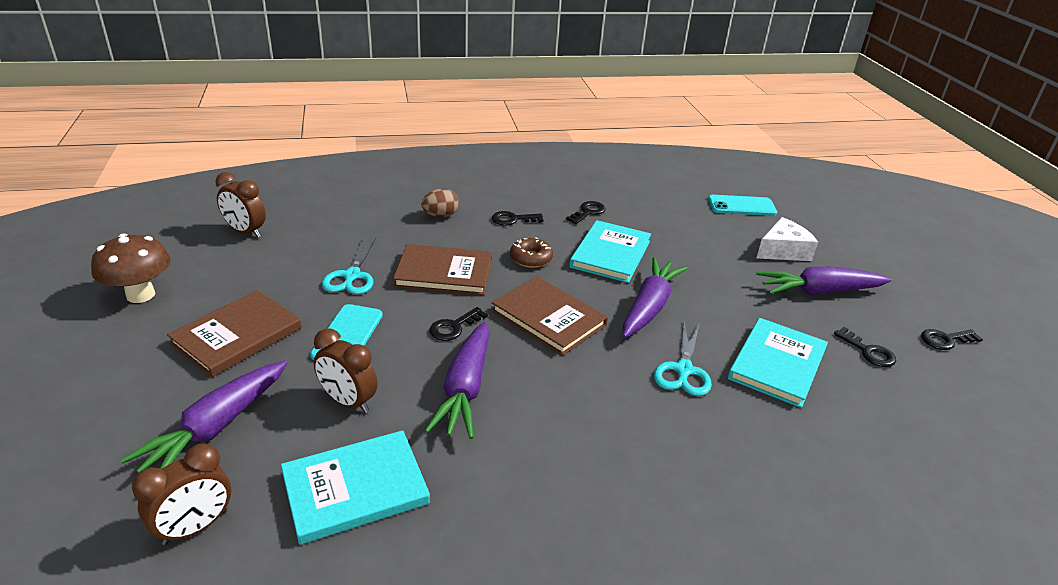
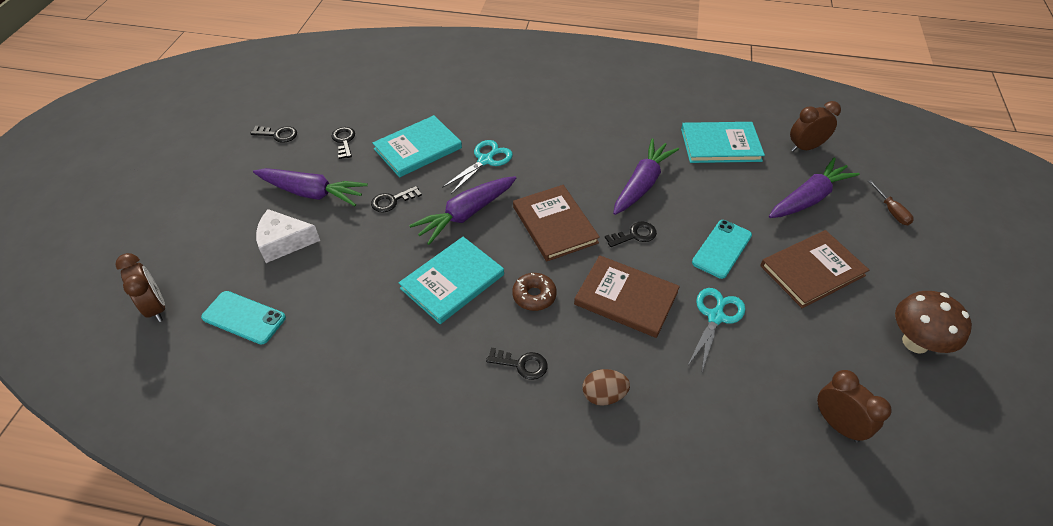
camera: 155 degrees left, 15 degrees up
(85, 438) = (891, 211): none -> brown screwdriver
(348, 402) = (723, 194): brown clock -> brown clock (156, 307)
(588, 212) = (428, 354): black key -> black key (392, 201)

